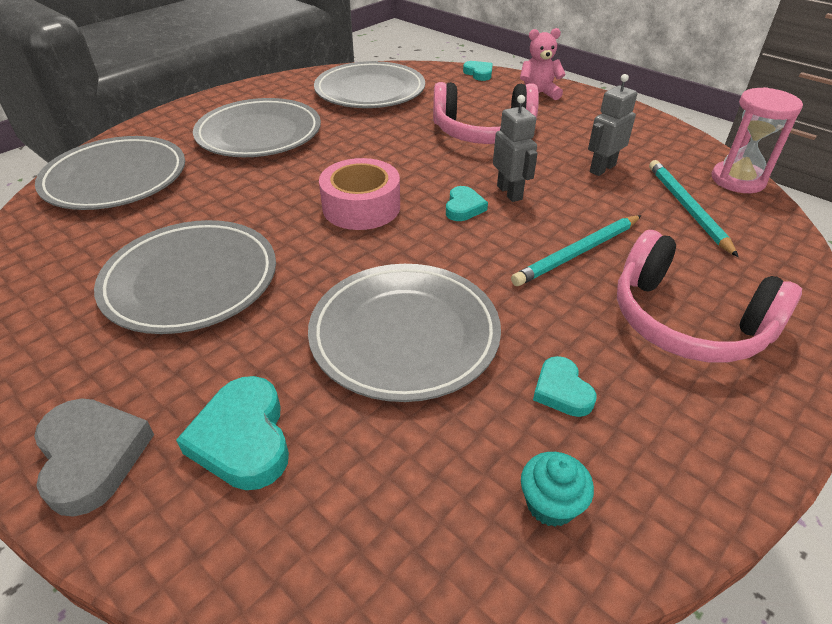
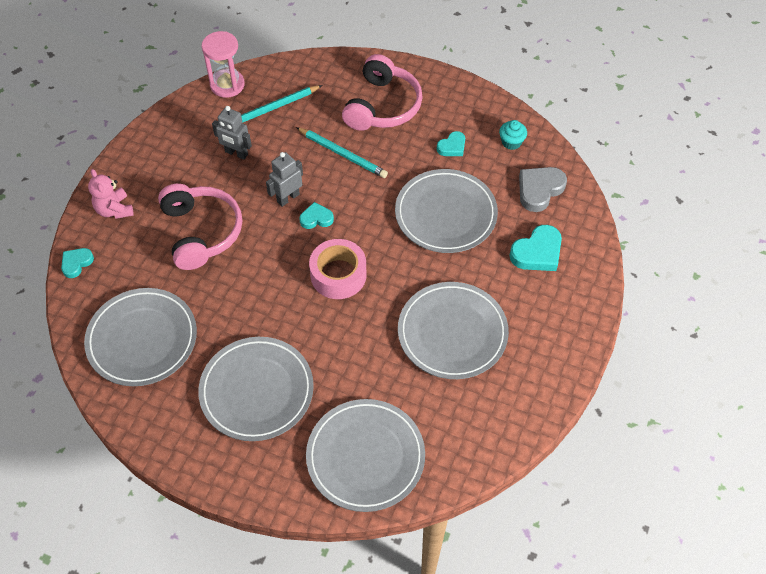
camera: 110 degrees left, 15 degrees up
(92, 457) = (576, 304): grey heart -> grey heart (539, 190)

